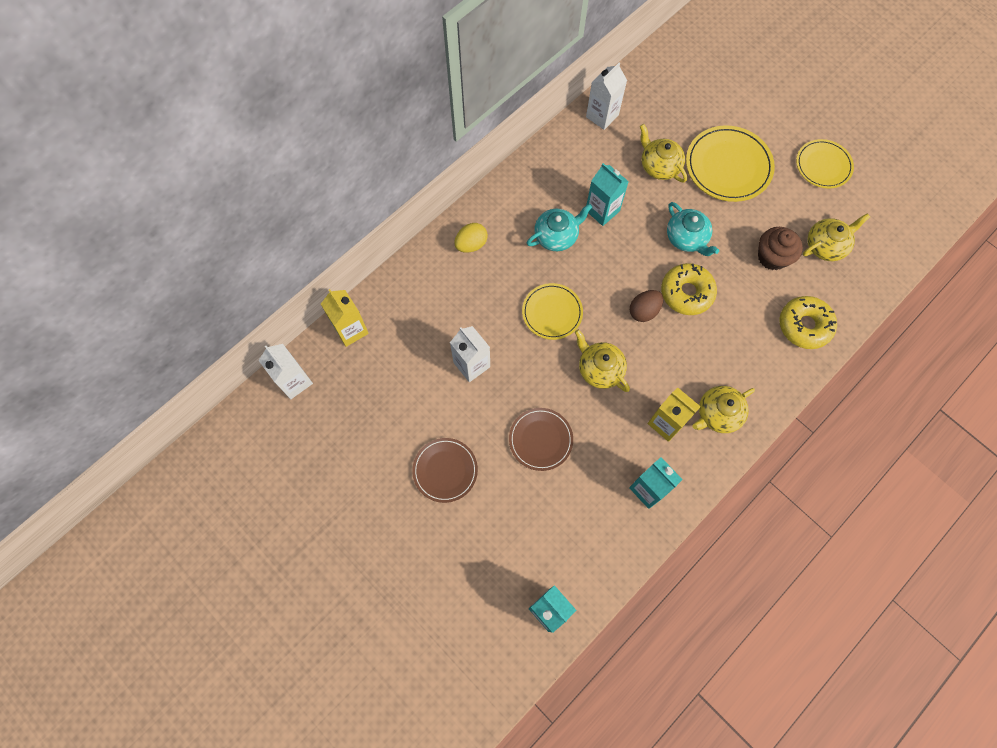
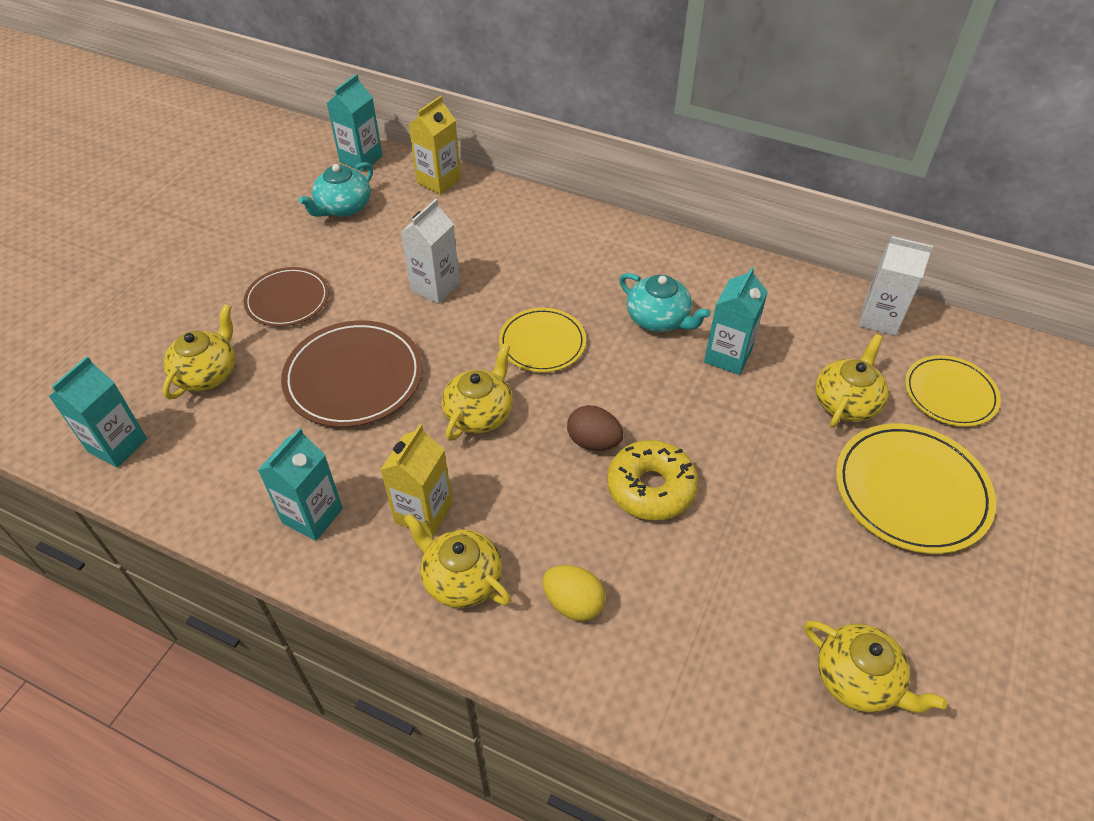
camera: 70 degrees right, 20 degrees down
(294, 381) = (361, 159): white carton -> turquoise carton
(471, 244) = (599, 244): yellow egg -> yellow egg (573, 603)
(501, 539) = (207, 373): none -> yellow teapot
(540, 440) = (354, 377): brown plate -> brown plate, size x1.54
(686, 238) = (745, 466): turquoise teapot -> turquoise teapot (343, 207)
(772, 257) = (783, 595): brown cupcake -> none
(804, 325) = (677, 677): yellow donut -> none
(823, 165) = (1021, 638): yellow plate -> yellow plate (950, 393)

